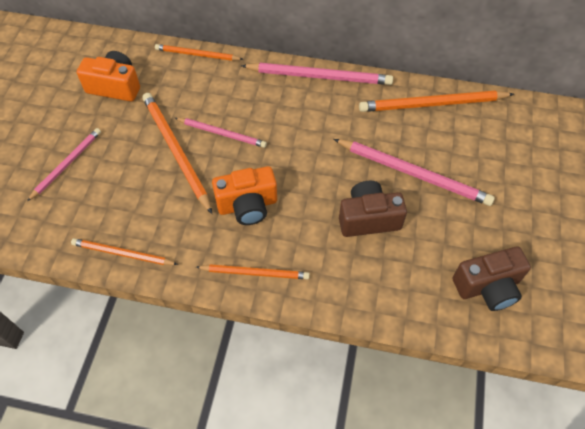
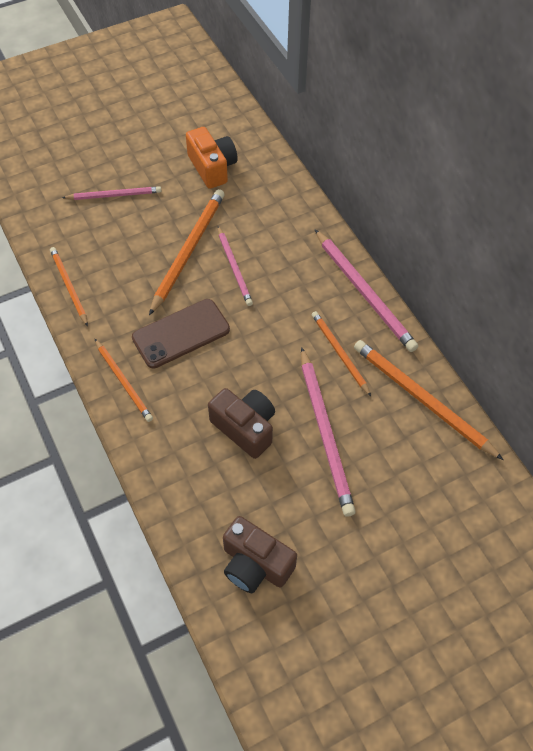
camera: 50 degrees right, 0 degrees up
(197, 54) = (298, 193): orange pencil -> orange pencil (339, 353)
(247, 205) = (181, 333): orange camera -> brown phone

